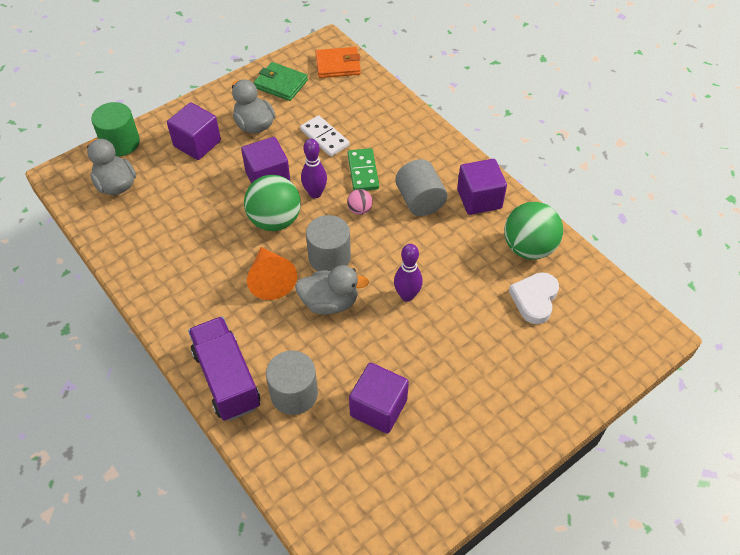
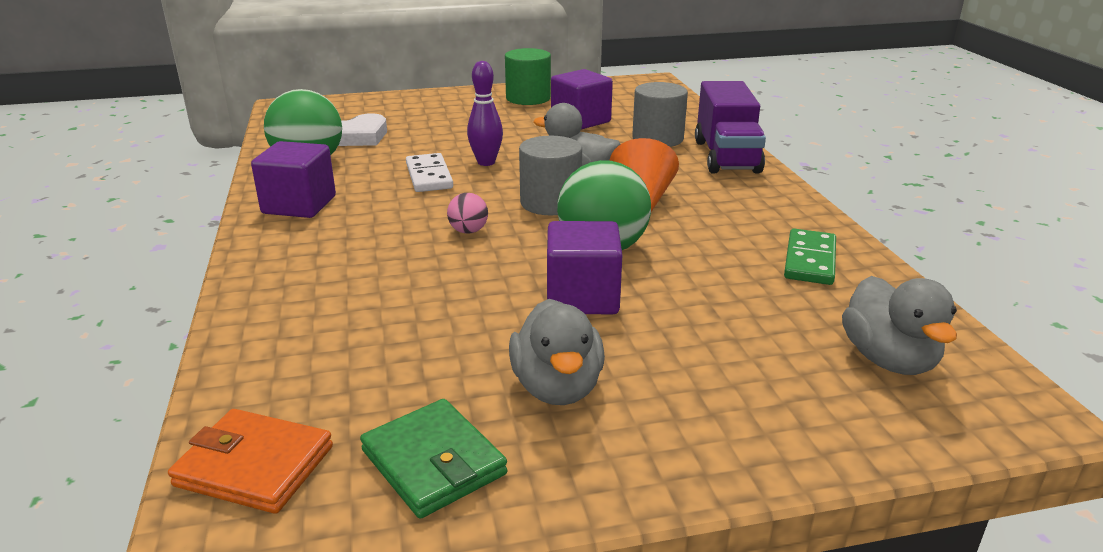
camera: 155 degrees left, 25 degrees down
(120, 143) = (889, 439): green cylinder -> green cylinder (528, 98)
(197, 144) = (699, 386): purple cube -> none
(315, 193) = (518, 261): purple bowling pin -> none
(324, 138) = (435, 326): white domino -> white domino (429, 176)
(363, 171) = (419, 267): green domino -> green domino (809, 260)
(420, 201) = (376, 220): grey cylinder -> none

